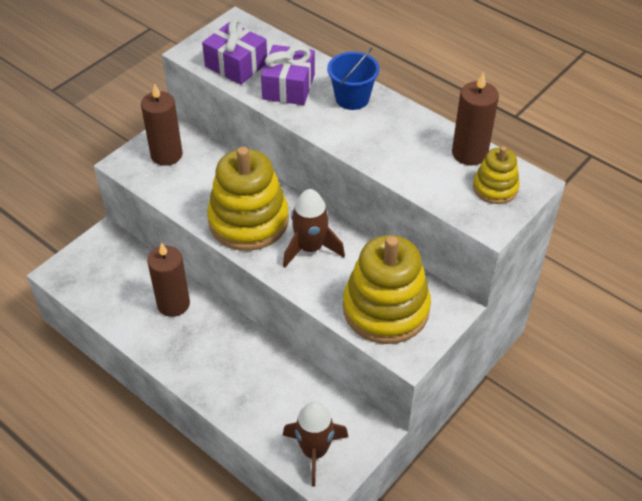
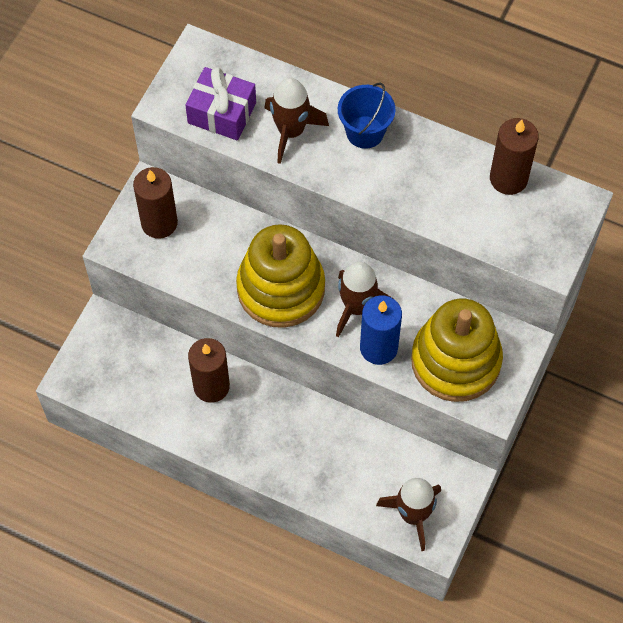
camera: 15 degrees left, 15 degrees up
(288, 87) = (291, 131): purple gift -> brown rocket
(318, 283) = (378, 348): none -> blue candle
(495, 188) = (545, 217): yellow stacking toy -> none

